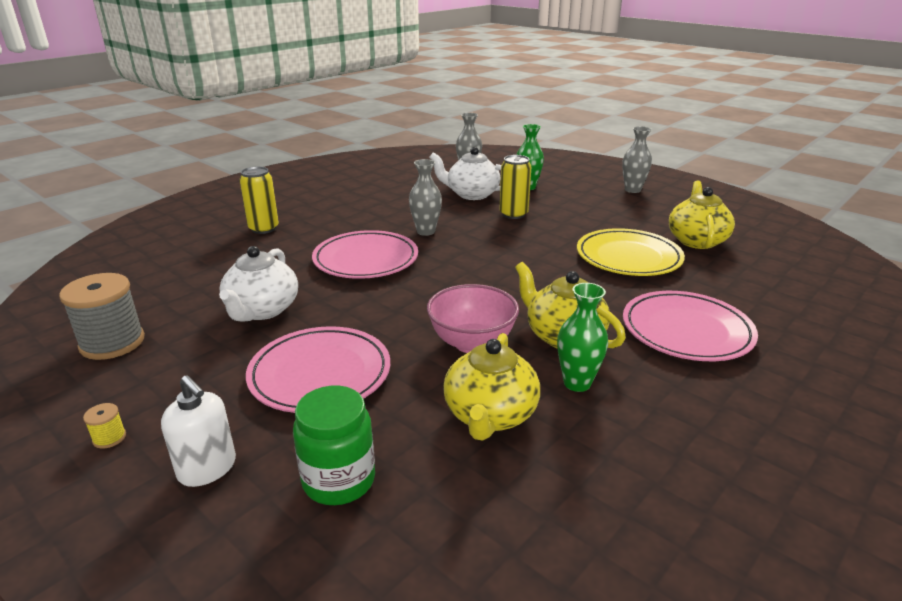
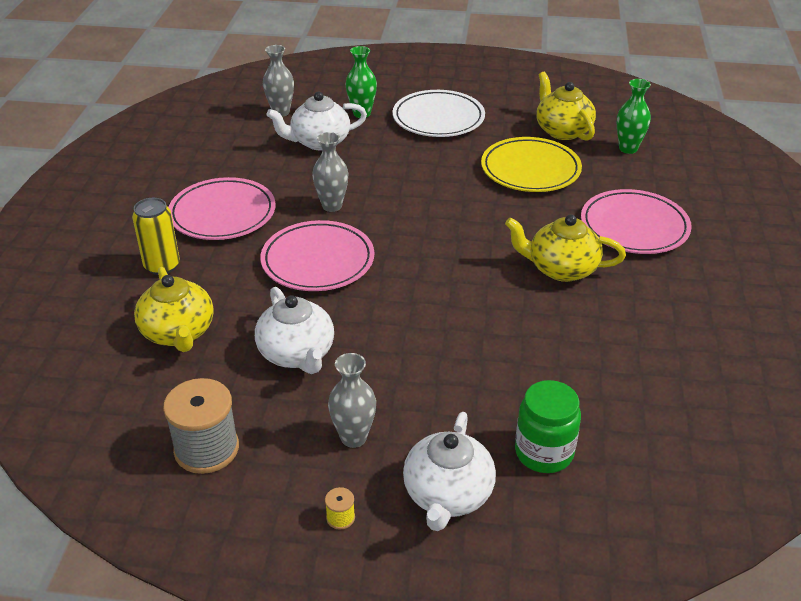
camera: 35 degrees left, 10 degrees up
(207, 468) = (447, 495): white soap dispenser -> white teapot
(320, 374) = (427, 386): pink plate -> pink plate (222, 214)
(472, 343) = (505, 305): pink bowl -> none
(490, 415) = (582, 357): yellow teapot -> yellow teapot (178, 333)
(513, 214) = (387, 154): yellow can -> none
(577, 383) = (609, 304): green vase -> green vase (628, 149)
(587, 204) = (438, 118): none -> white plate
(632, 190) = (458, 85): grey vase -> grey vase (353, 437)

